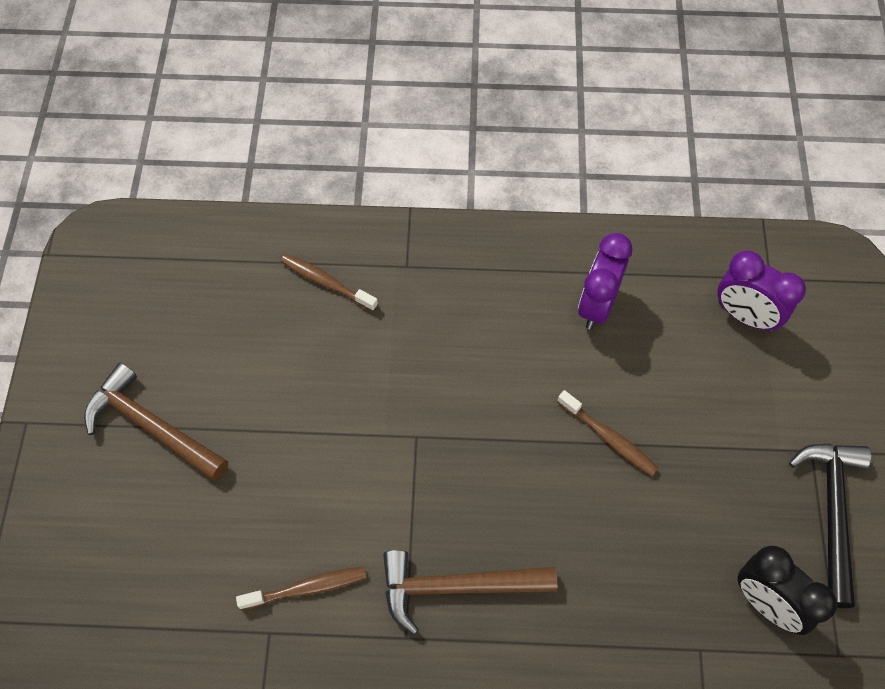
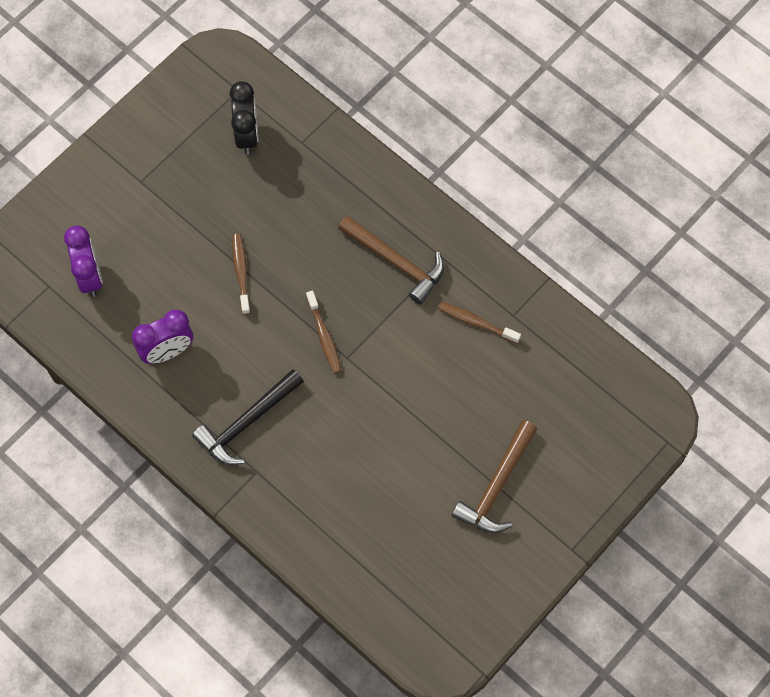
camera: 140 degrees left, 5 degrees up
(152, 426) = (496, 486): brown hammer -> brown hammer turned 45 degrees clockwise
(326, 282) = (317, 500): brown toothbrush -> brown toothbrush (324, 336)
(832, 512) = (166, 146): black hammer -> black hammer (246, 422)

